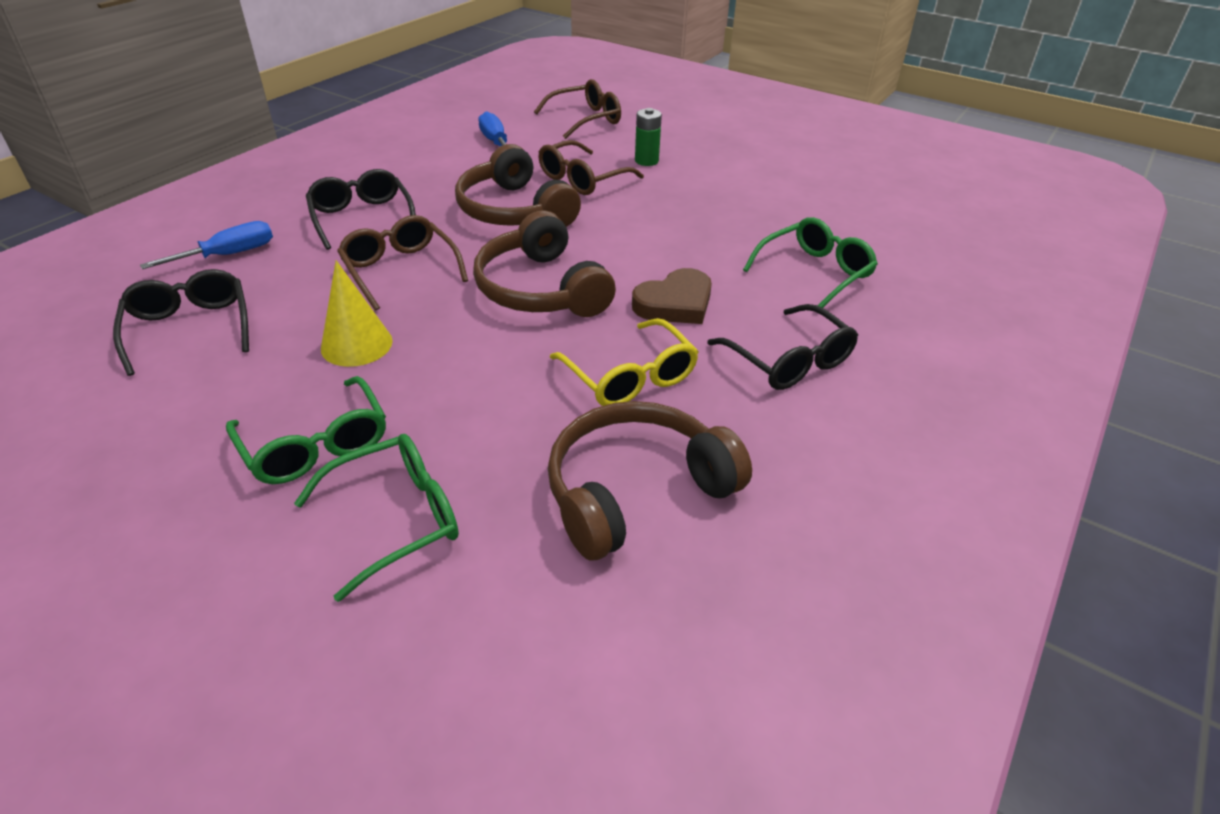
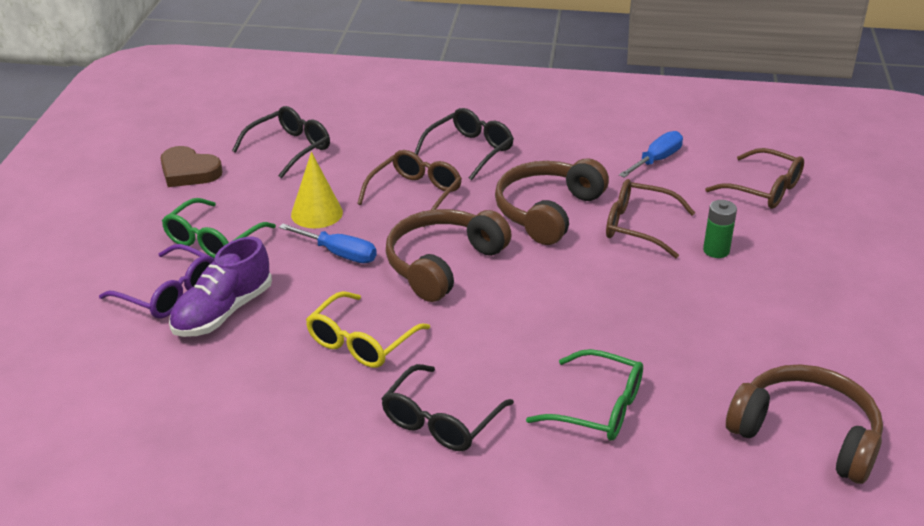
camera: 65 degrees right, 5 degrees down
(228, 255) = (377, 123): blue screwdriver -> blue screwdriver (339, 254)
(397, 518) = (169, 293): green glasses -> purple glasses
(485, 474) = (223, 312): none -> purple shoe
(636, 491) = (240, 380): brown headphones -> brown headphones (806, 434)
(675, 303) = (477, 337): brown heart -> brown heart (189, 172)

